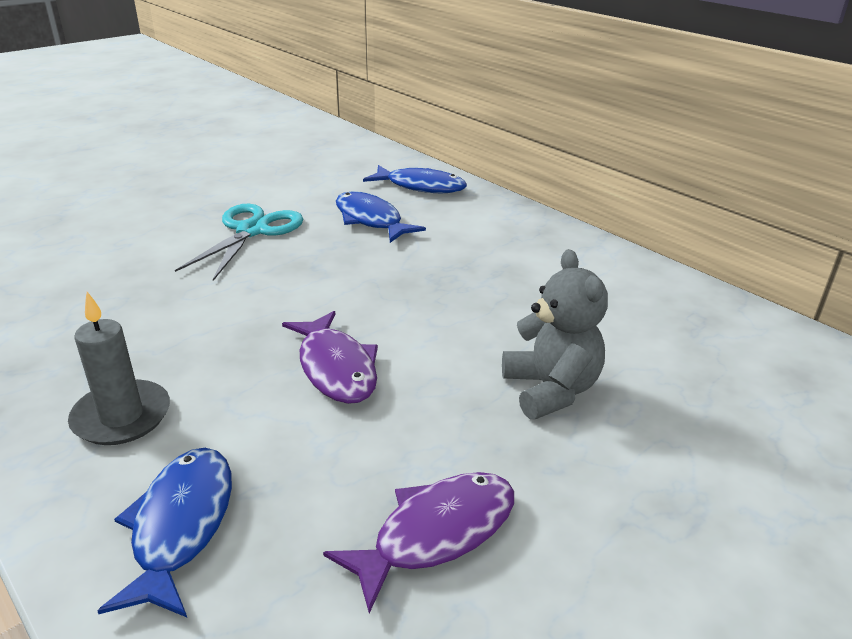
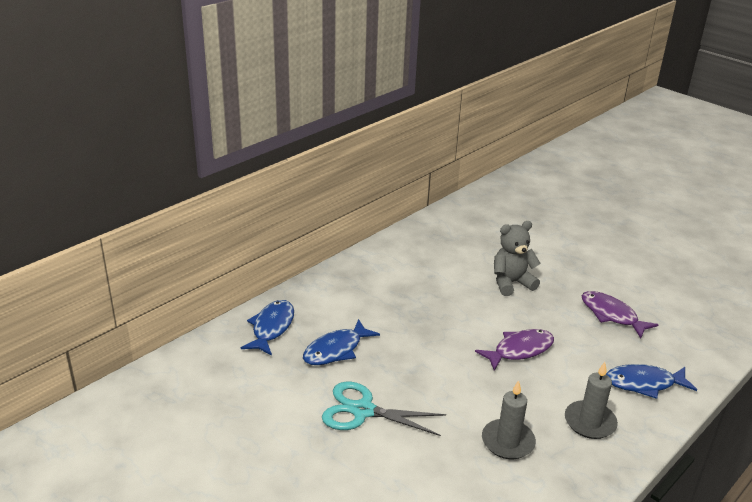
camera: 95 degrees left, 0 degrees up
(135, 325) = (508, 442): none -> grey candle

